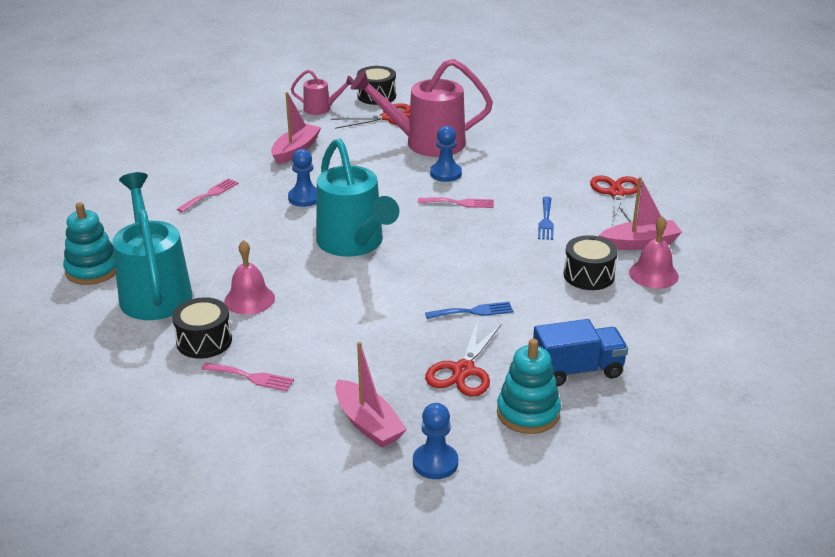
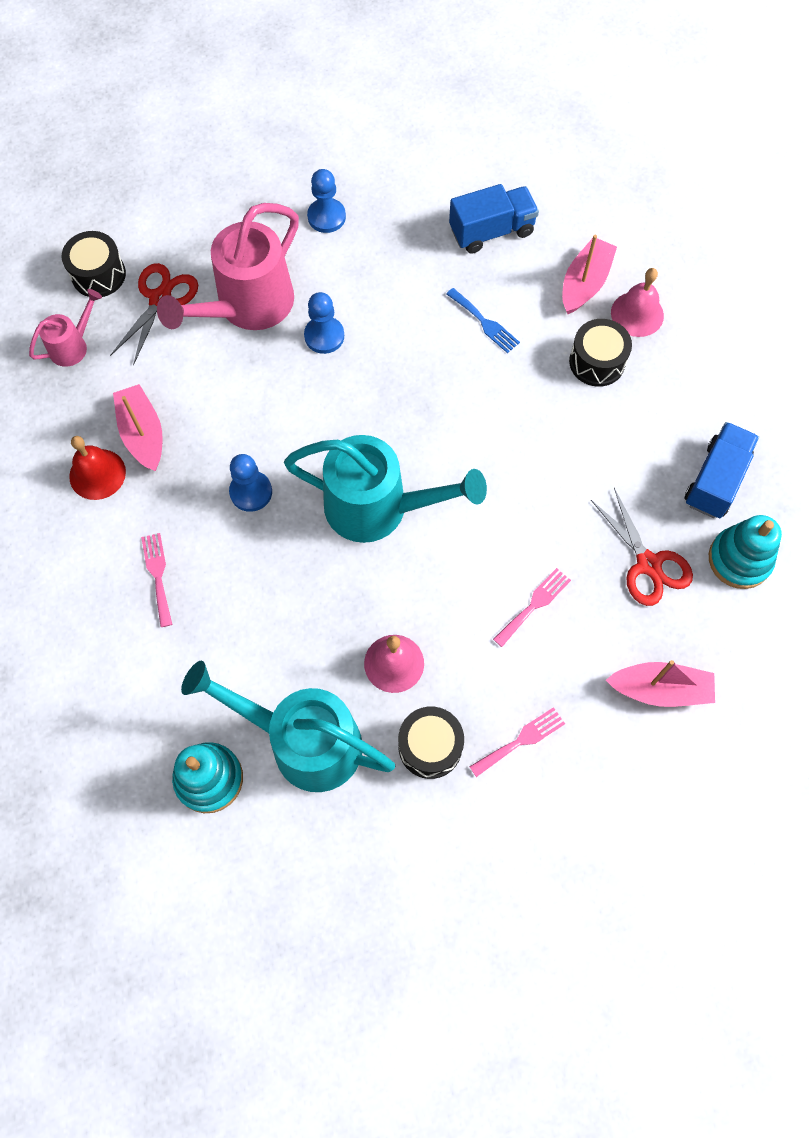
camera: 50 degrees left, 35 degrees up
(251, 149) = (97, 474): none -> red bell
(435, 463) = (746, 674): blue pawn -> blue pawn (326, 217)
(460, 203) = (389, 366): pink fork -> pink fork (534, 605)
(473, 311) = (573, 492): blue fork -> none
(616, 193) = (491, 231): red scissors -> blue truck

